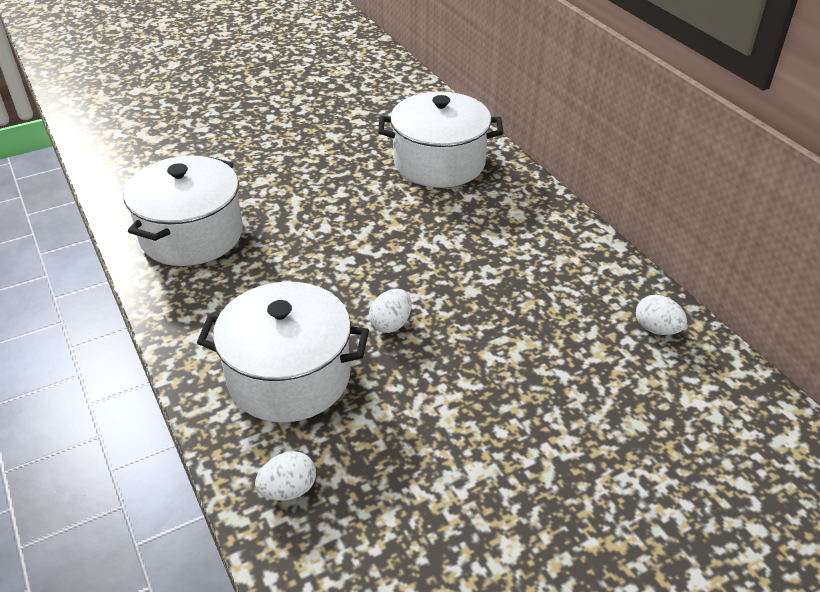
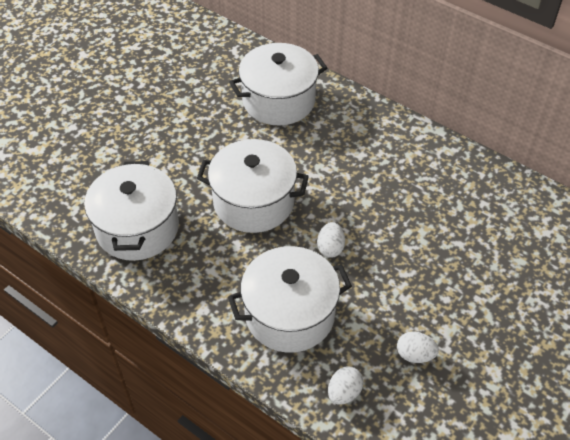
camera: 25 degrees left, 10 degrees up
(336, 249) = (254, 202): none -> white pot
(656, 329) = (496, 188): white egg -> white egg (415, 355)

